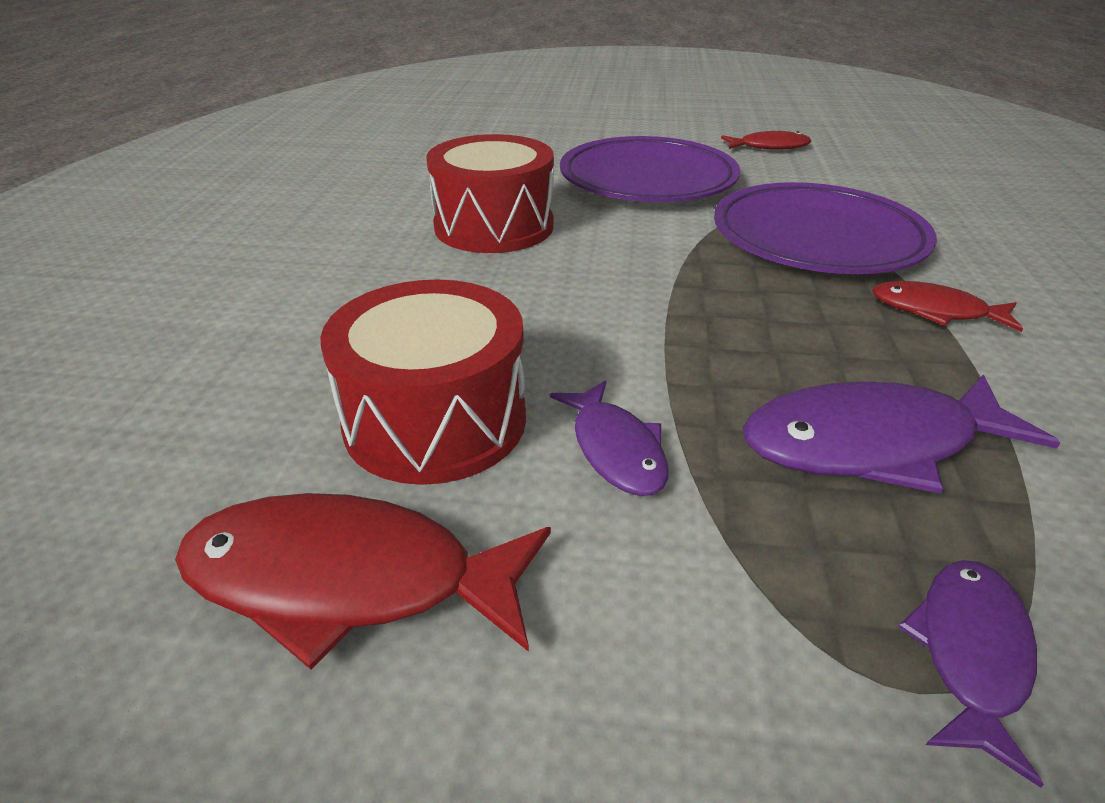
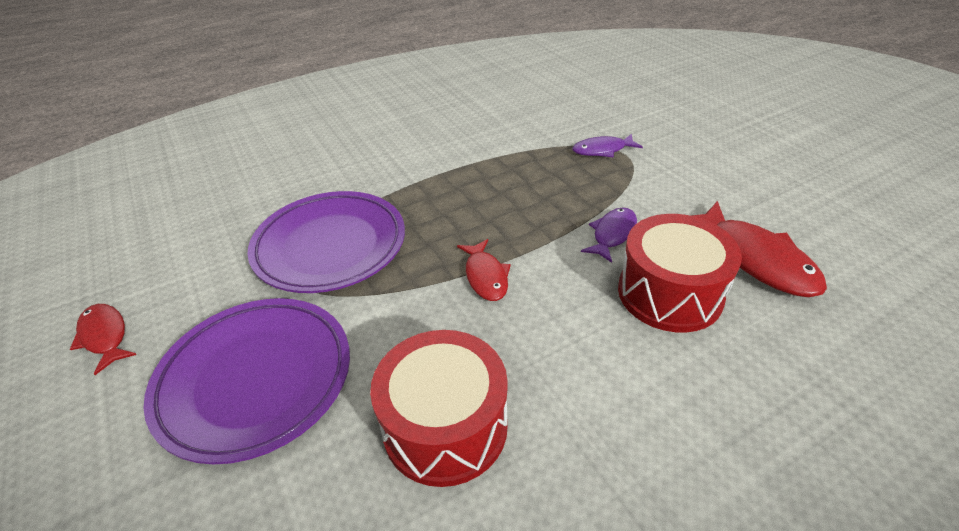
camera: 125 degrees left, 5 degrees up
(871, 444) = (529, 182): purple fish -> none
(935, 311) = (397, 189): red fish -> red fish (485, 276)

